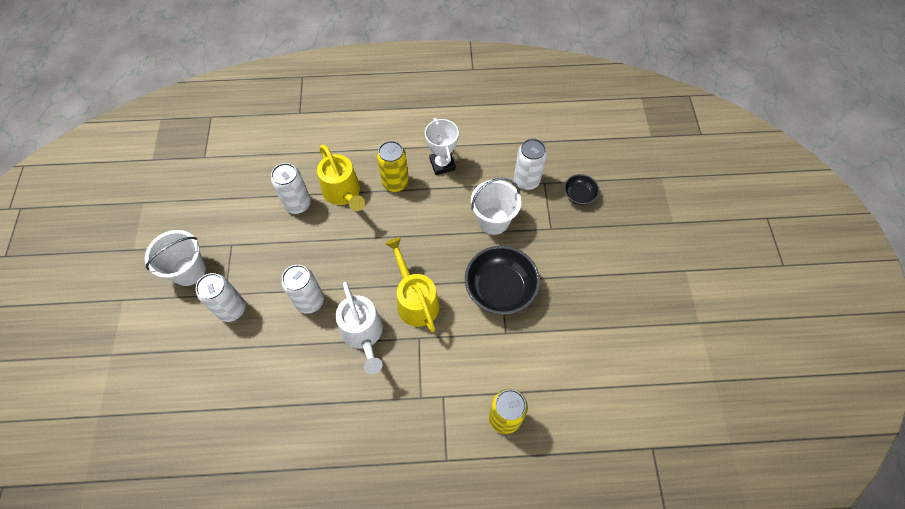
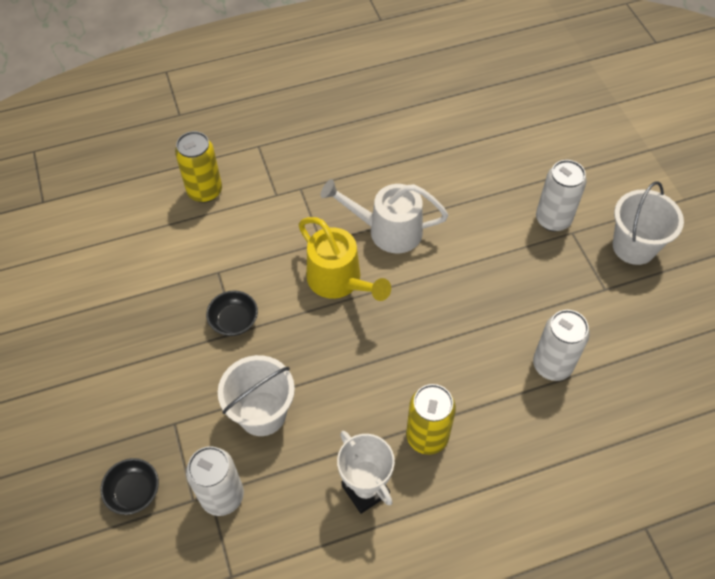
camera: 165 degrees right, 5 degrees down
(310, 301) = (467, 249): white can -> none
(344, 194) = (495, 398): yellow watering can -> none
(363, 334) = (387, 230): white watering can -> white watering can turned 45 degrees counterclockwise
(500, 289) = (234, 321): black bowl -> black bowl, size x0.52

